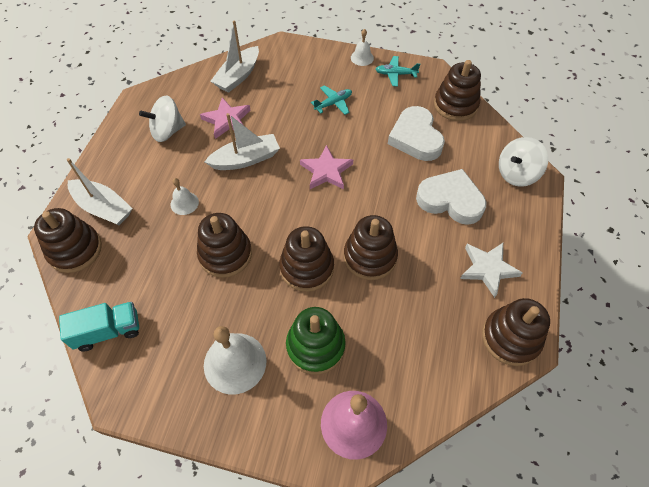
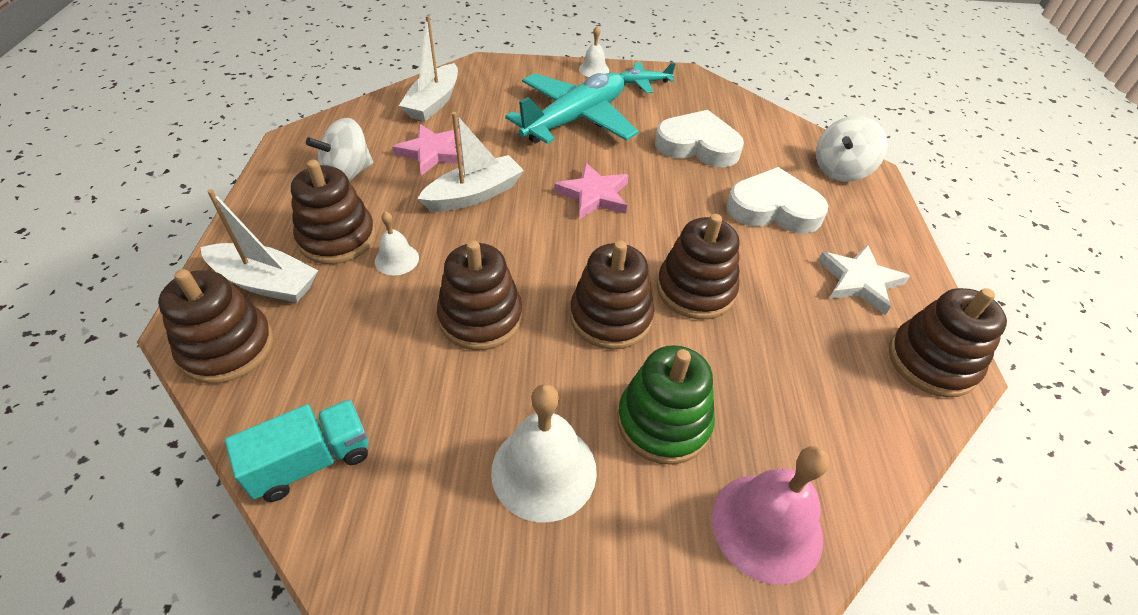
camera: 15 degrees left, 10 degrees down
(333, 103) = (575, 120): turquoise plane -> turquoise plane, size x2.31
(415, 138) = (698, 145): white heart -> white heart turned 135 degrees clockwise
(455, 105) = (732, 107): brown stacking toy -> brown stacking toy (337, 238)

